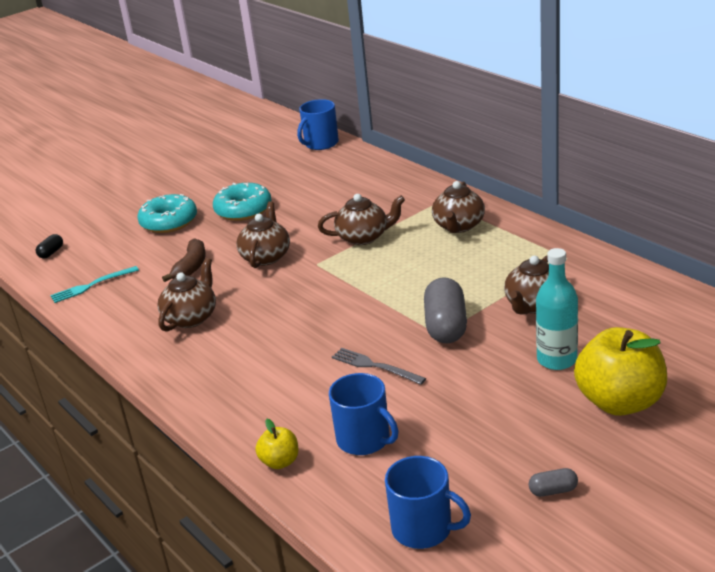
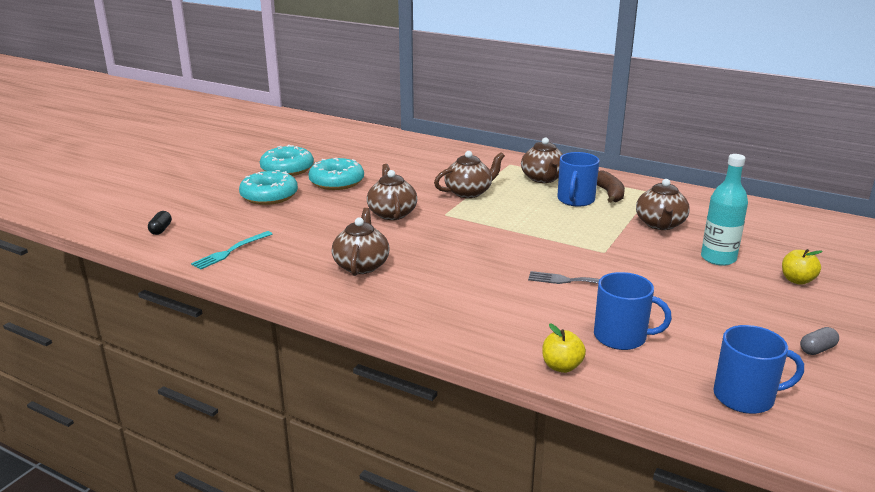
camera: 25 degrees left, 5 degrees down
(191, 267) = (324, 227): brown banana -> brown banana (609, 193)
(209, 188) = (287, 169): none -> turquoise donut
(320, 143) = (365, 133): blue mug -> blue mug (575, 200)
(446, 326) = (604, 246): grey capsule -> none
(620, 402) = (797, 280): yellow apple -> yellow apple, size x0.47

